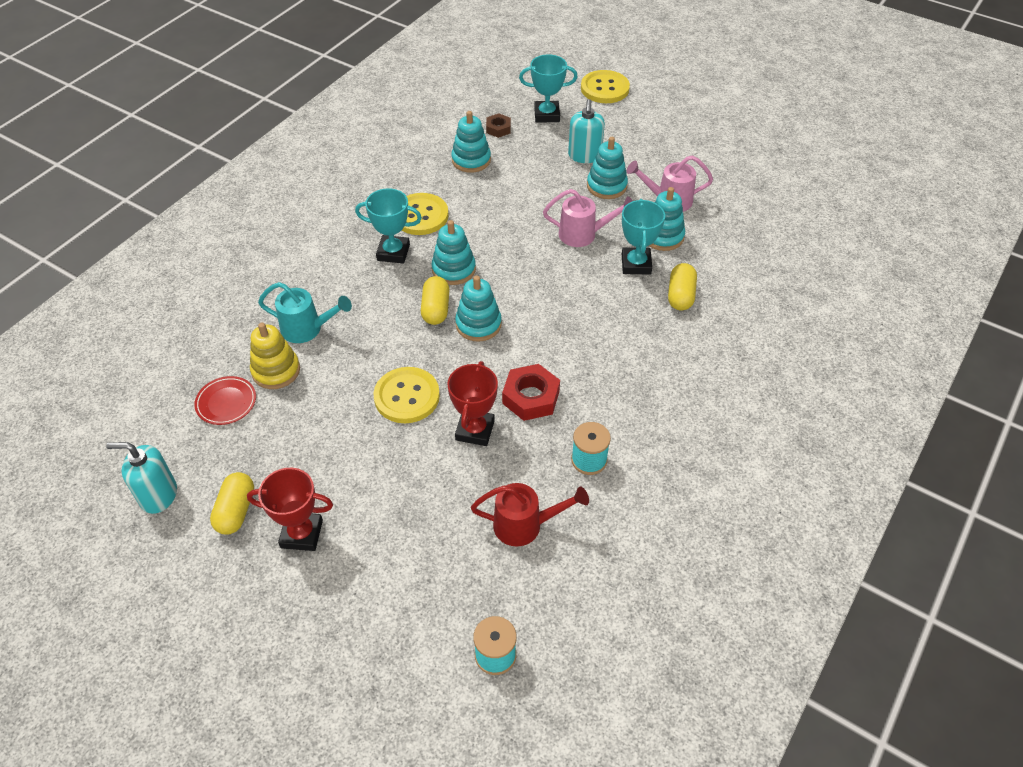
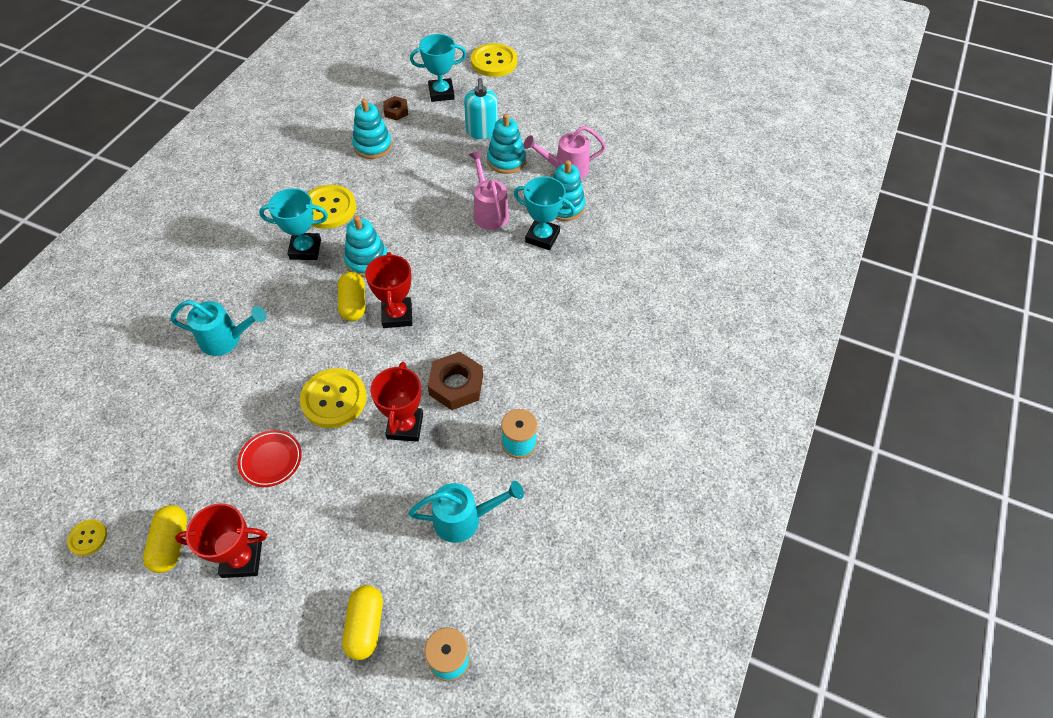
camera: 10 degrees left, 5 degrees up
(158, 495) = (88, 538): turquoise soap dispenser -> yellow button
(226, 402) = (150, 428): red plate -> red plate (271, 460)
(276, 371) = (198, 387): yellow stacking toy -> none
(478, 324) = (397, 315): turquoise stacking toy -> red trophy
(525, 525) = (464, 519): red watering can -> turquoise watering can
(531, 397) = (456, 385): red nut -> brown nut
(583, 234) = (489, 212): pink watering can -> pink watering can turned 105 degrees counterclockwise
(636, 264) = (542, 237): turquoise trophy -> turquoise trophy turned 60 degrees counterclockwise
(680, 295) = (587, 264): yellow capsule -> yellow capsule (365, 626)

